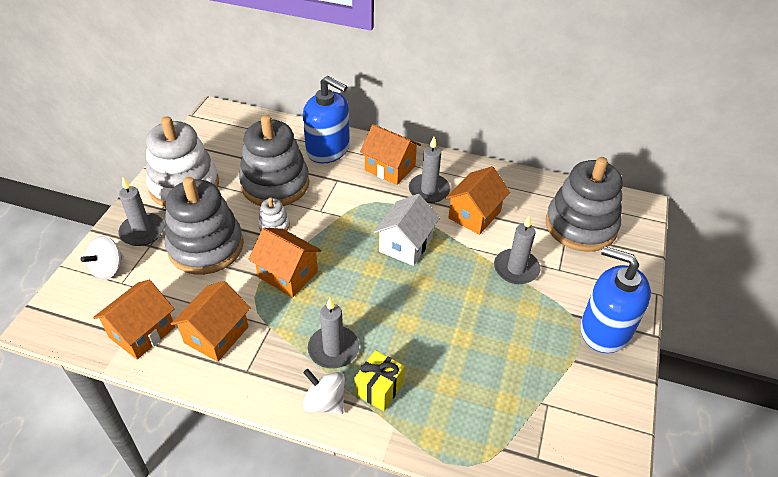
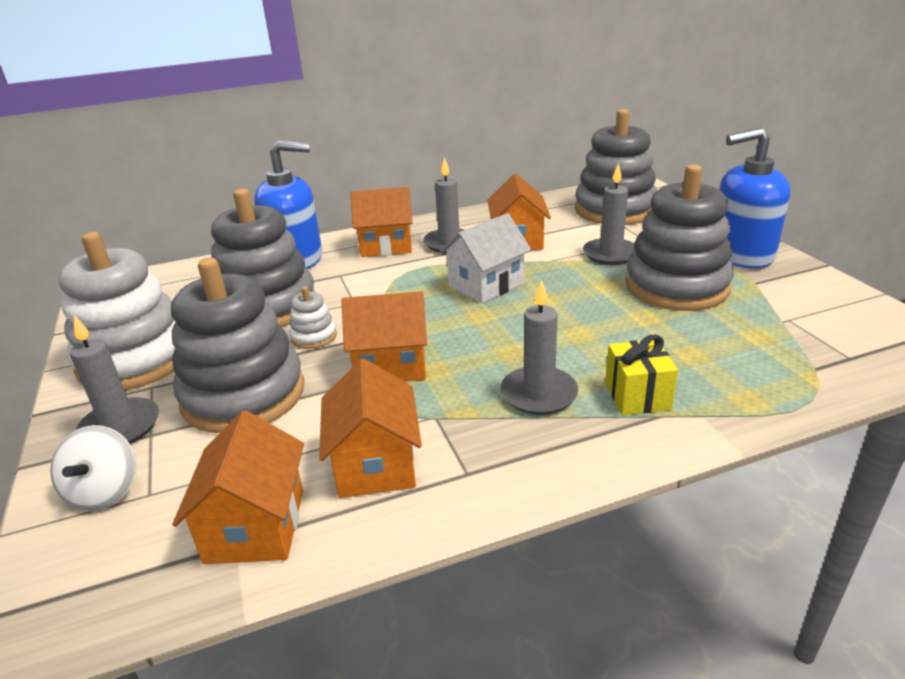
camera: 35 degrees left, 15 degrees down
(325, 402) = (602, 441): white spinning top -> none
(406, 244) = (486, 285): white house -> white house turned 60 degrees clockwise
(517, 327) = (676, 286): none -> grey stacking toy

